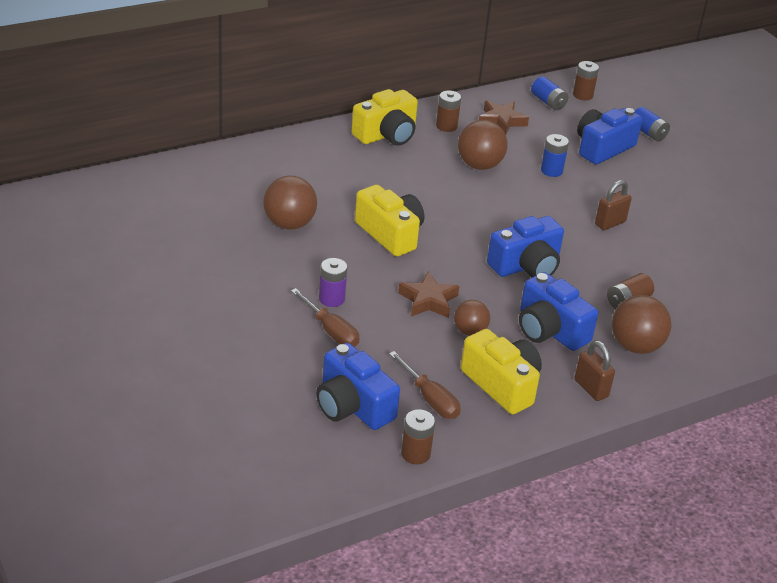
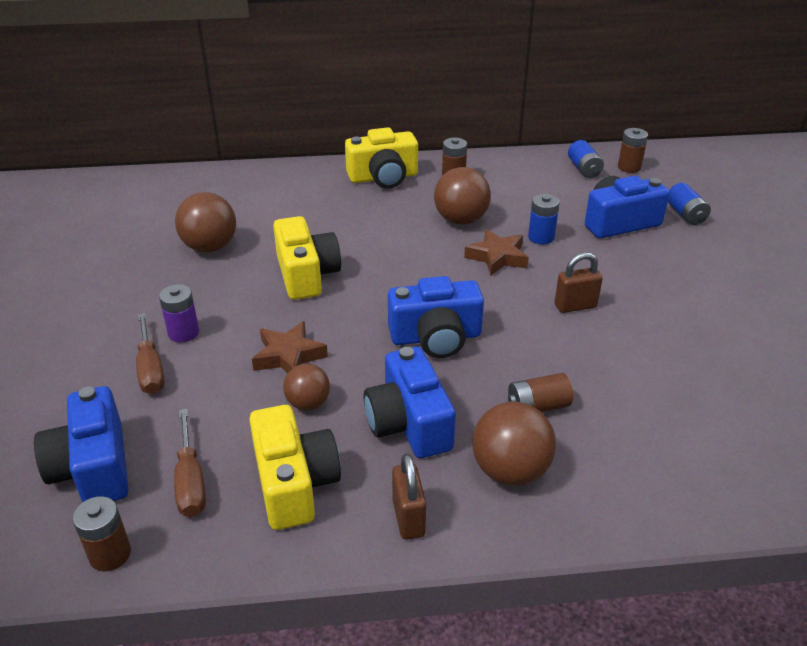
camera: 25 degrees right, 0 degrees up
(501, 121) = (518, 180): brown star -> brown star (497, 257)

